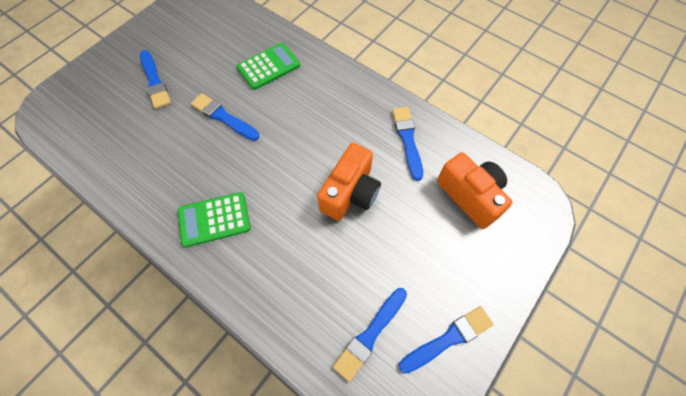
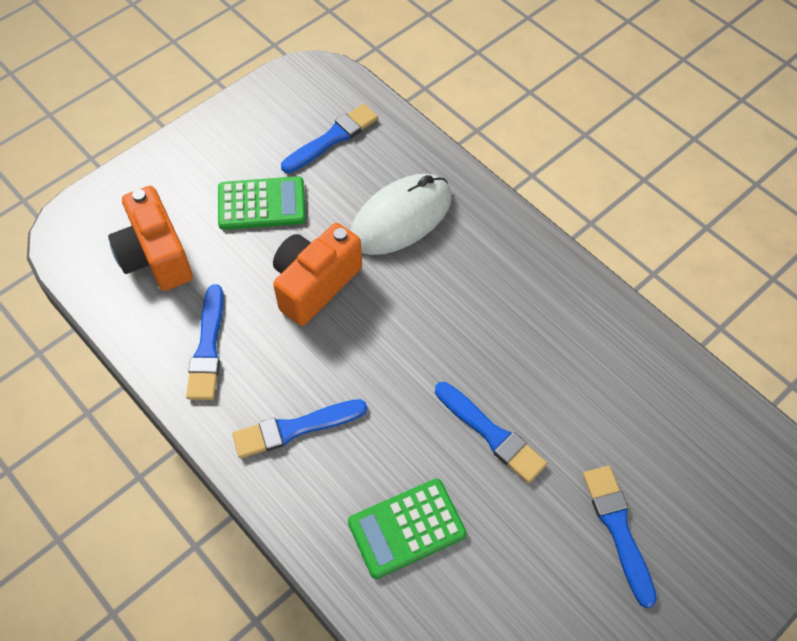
camera: 170 degrees left, 5 degrees down
(214, 219) = (503, 278): green calculator -> green calculator (261, 204)
(296, 259) = (401, 218): none -> white mouse
(448, 339) = (251, 124): blue brush -> blue brush (295, 428)

